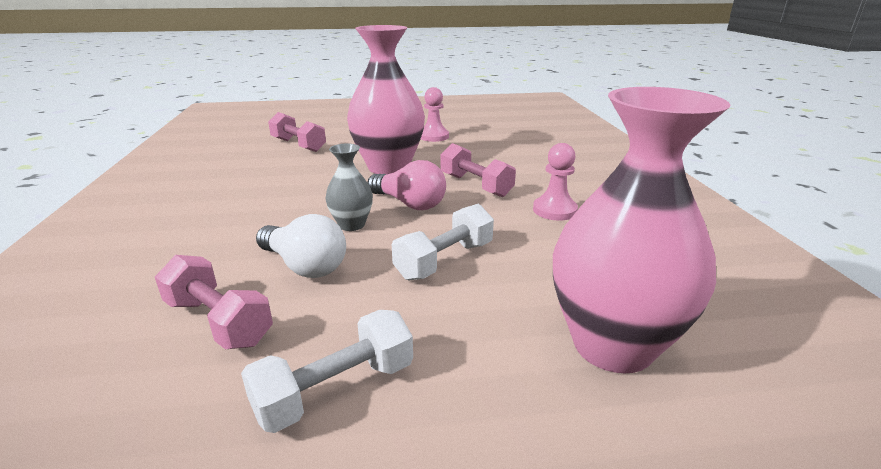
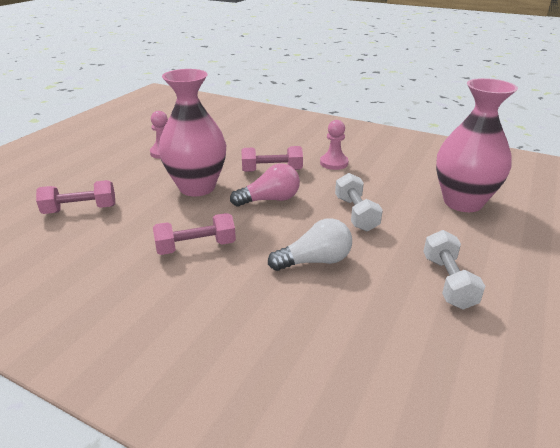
camera: 55 degrees left, 5 degrees up
(218, 322) = (355, 308): pink dumbbell -> pink dumbbell (196, 247)
(352, 225) = (276, 229): grey vase -> none

